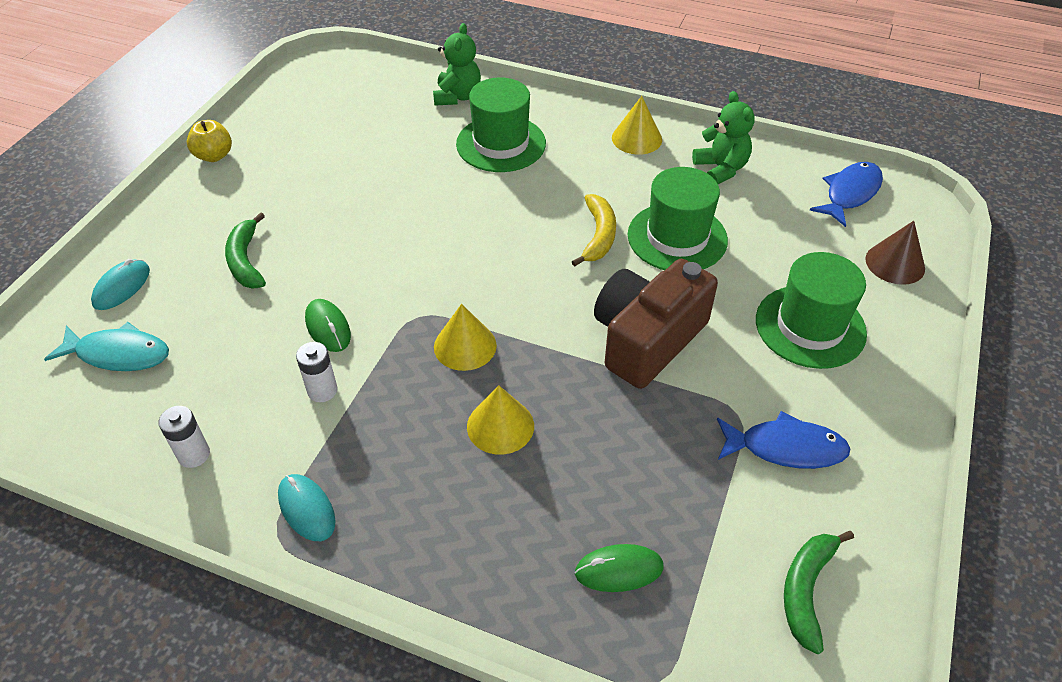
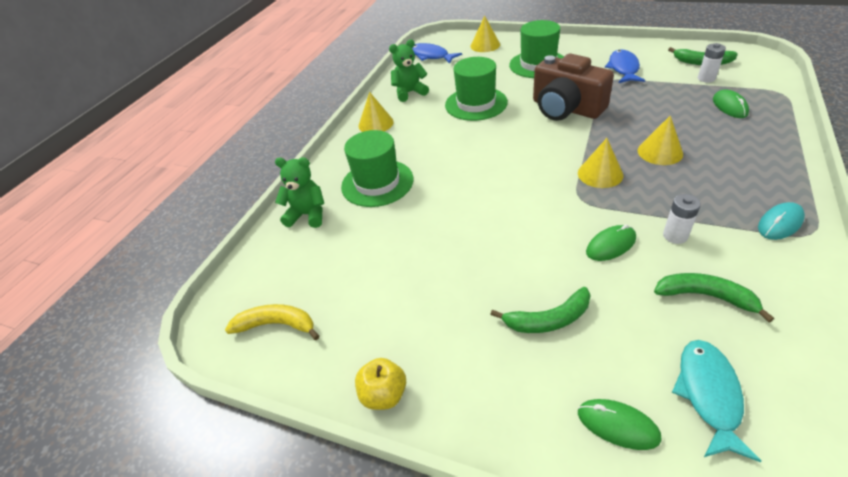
camera: 85 degrees left, 5 degrees down
(122, 287) = (618, 425): turquoise mouse -> green mouse
(194, 454) = (780, 298): white battery -> white battery (706, 78)
(224, 389) = (705, 296): none -> green banana
(598, 236) = (479, 131): yellow banana -> yellow banana (276, 325)
(895, 263) = (485, 45): brown cone -> yellow cone

